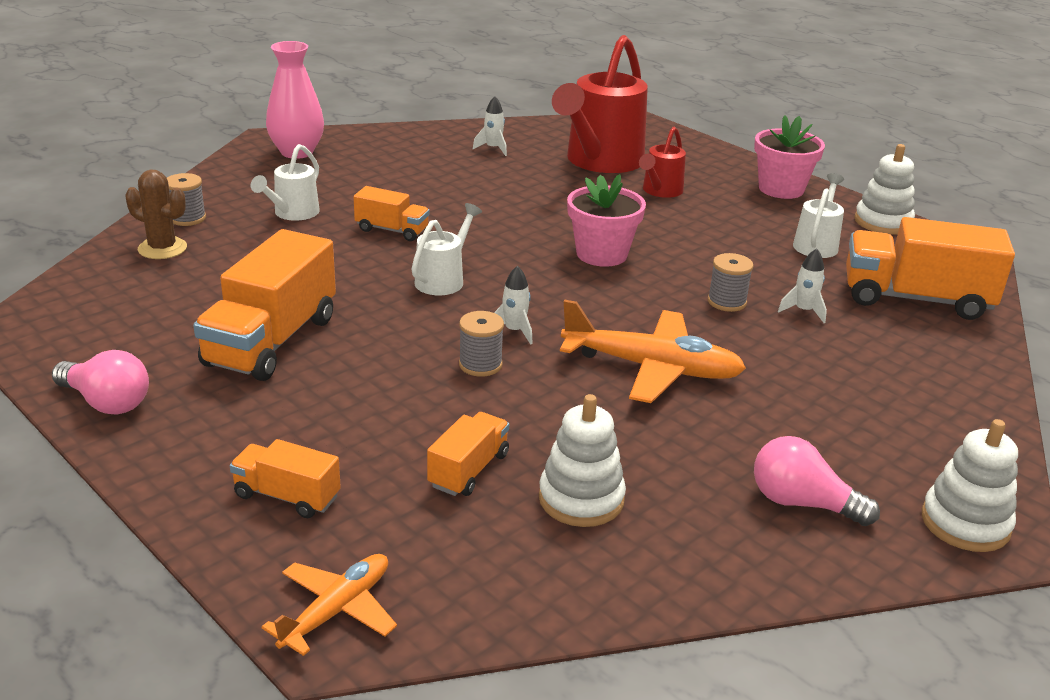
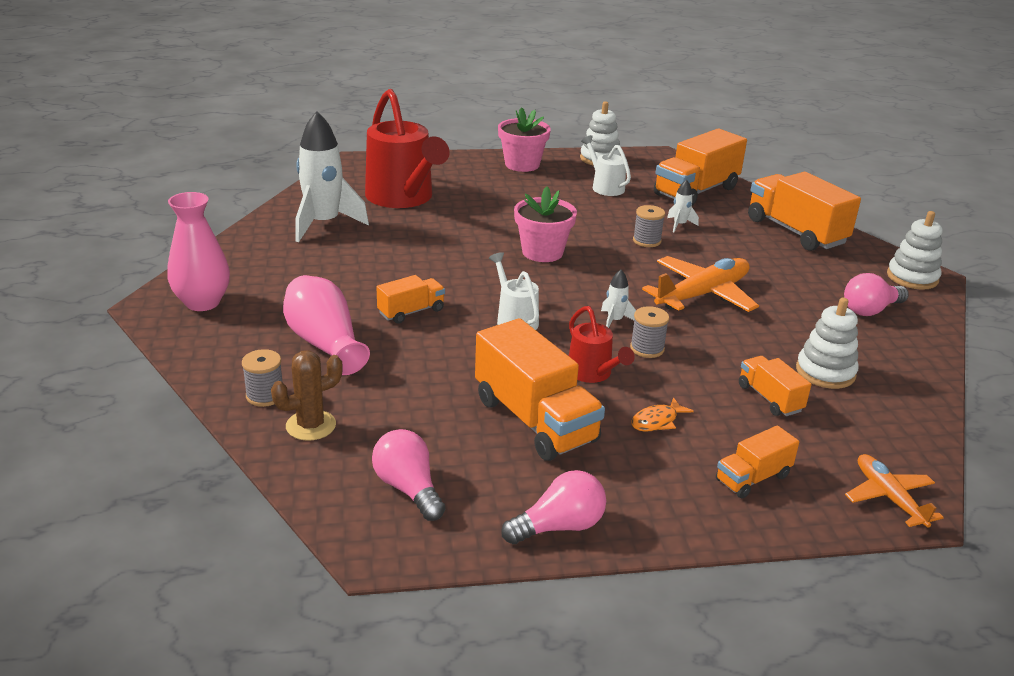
camera: 55 degrees left, 0 degrees up
(108, 315) = (408, 488): none -> pink light bulb
(292, 214) = (325, 343): white watering can -> pink vase
(339, 408) = (657, 421): none -> orange fish
(493, 149) = (323, 224): white rocket -> white rocket, size x2.30
(660, 191) = (476, 199): red watering can -> red watering can (593, 374)
(934, 394) = (795, 232): none -> orange truck

